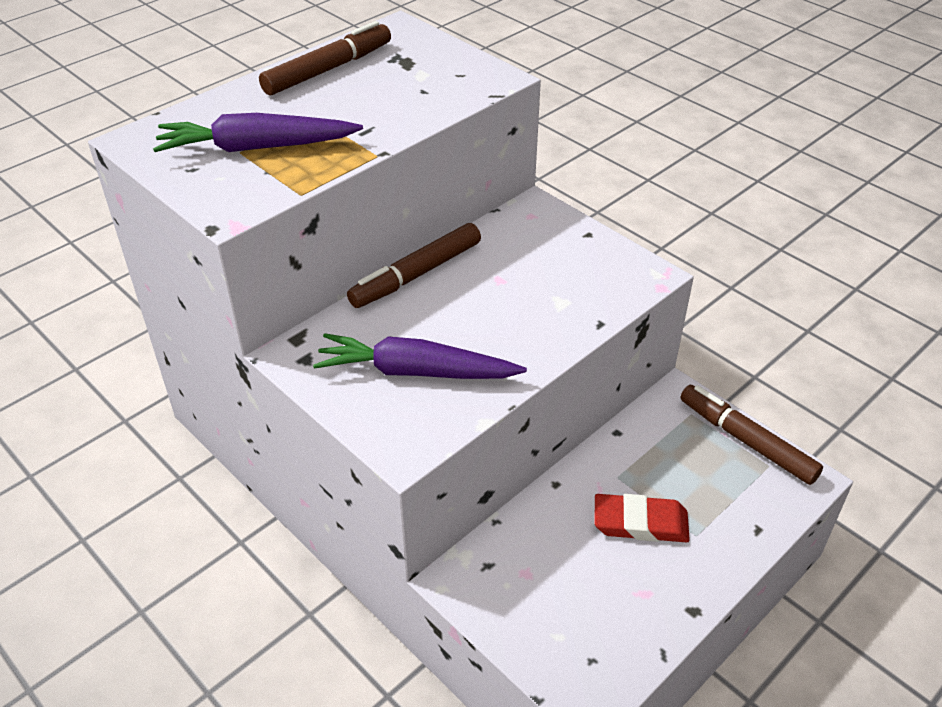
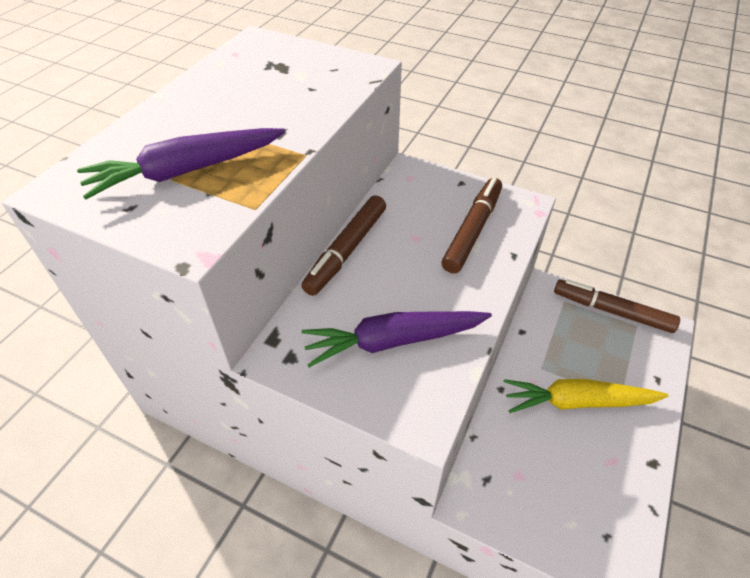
camera: 20 degrees left, 5 degrees up
(328, 69) = (215, 85): brown marker -> brown marker (472, 230)
(640, 523) = (577, 402): red eraser -> yellow carrot

